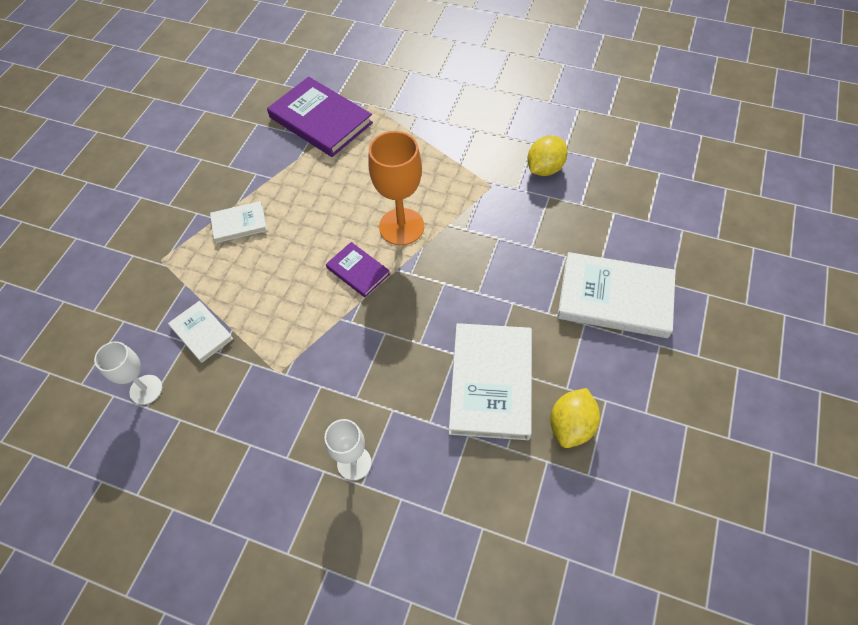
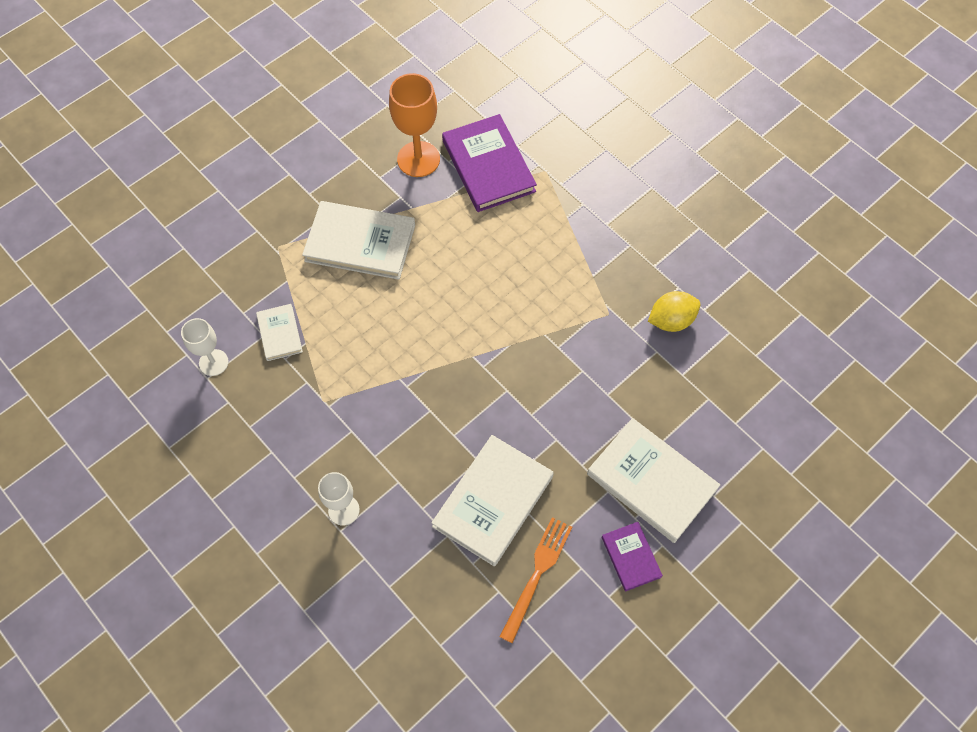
camera: 25 degrees right, 5 degrees up
(239, 224) = (360, 243): white book -> white book, size x1.91
(358, 271) = (438, 341): purple book -> purple book (631, 557)
(401, 227) = (501, 316): orange goblet -> orange goblet (418, 159)
(571, 426) = (537, 573): yellow lemon -> orange fork

